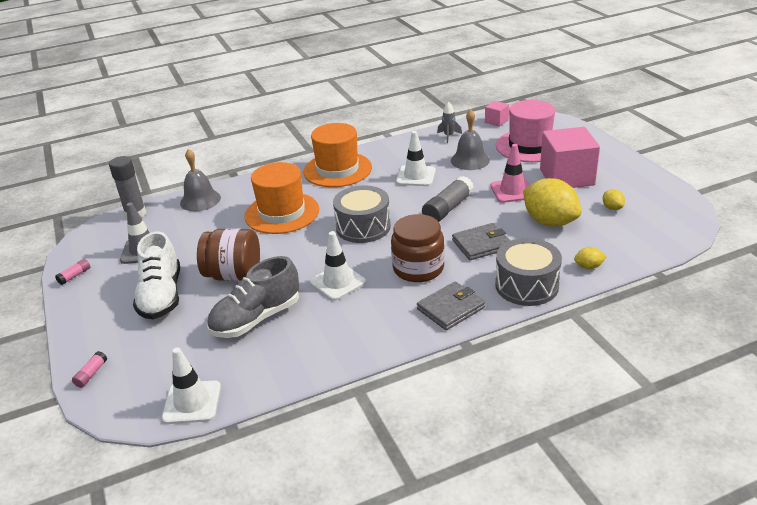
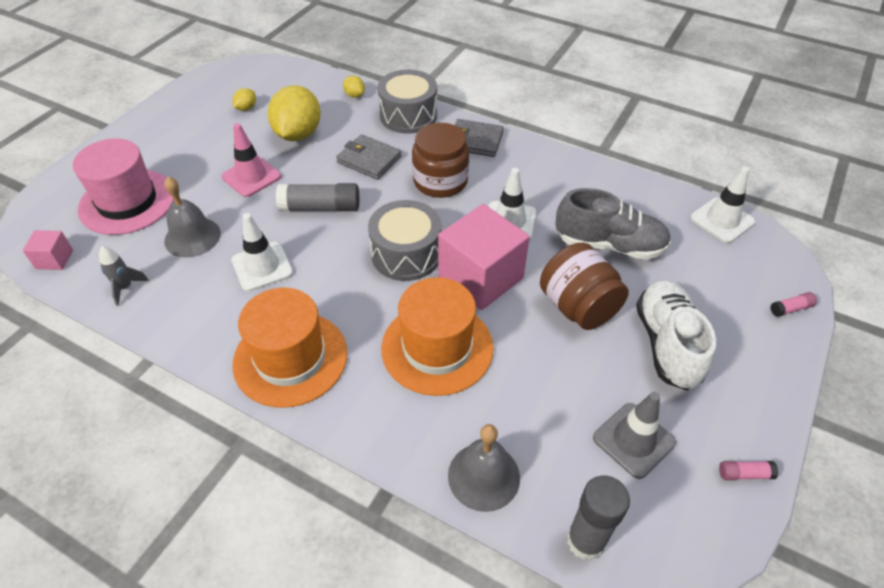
camera: 130 degrees left, 15 degrees up
(161, 296) = (667, 344): white shoe -> white shoe turned 45 degrees counterclockwise
(566, 177) = (197, 151): pink cube -> pink cube (480, 277)

